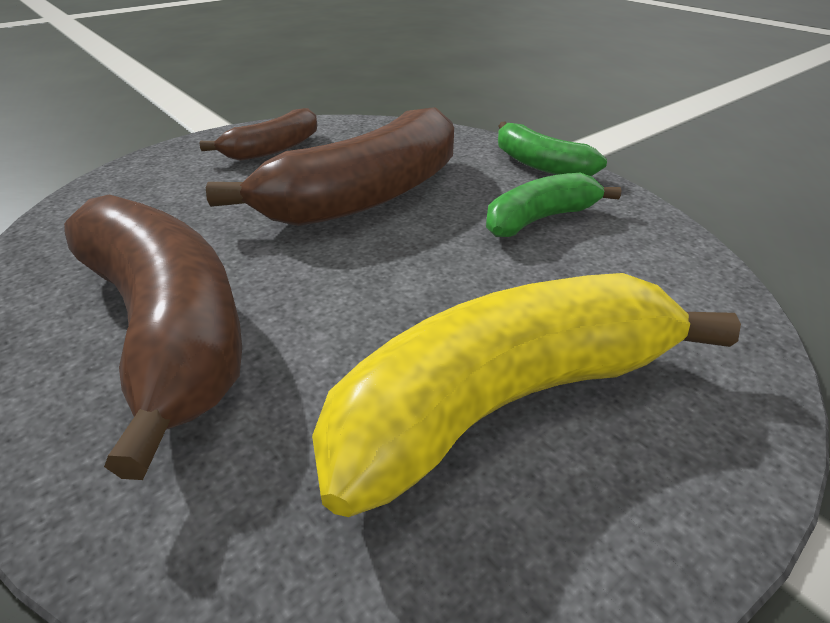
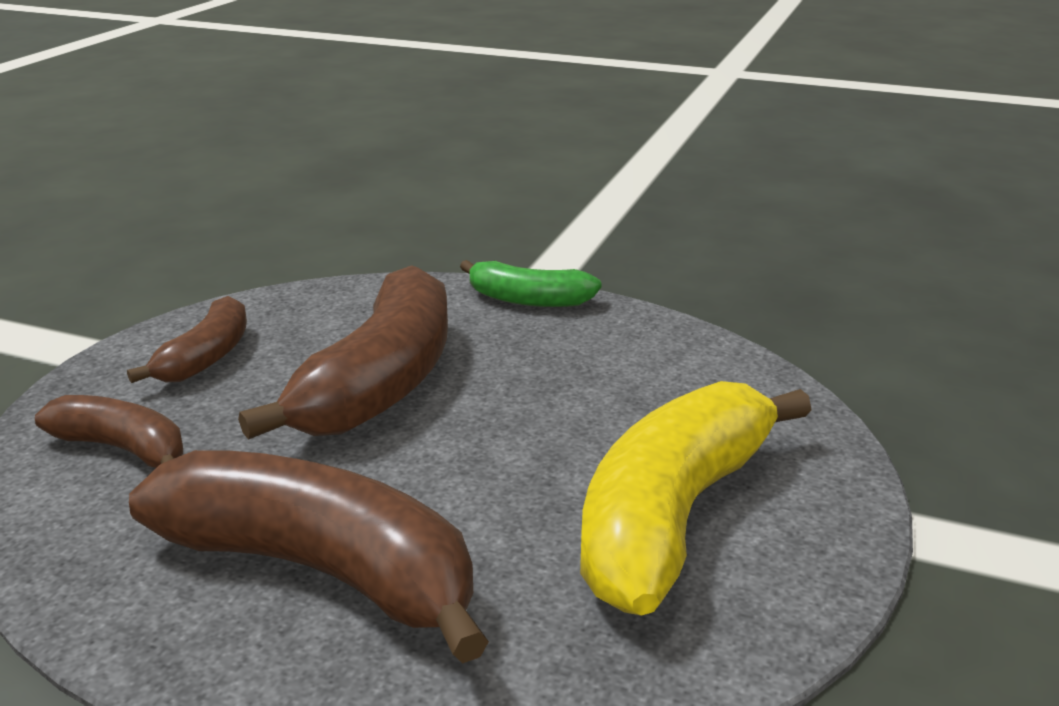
camera: 30 degrees left, 10 degrees down
(158, 193) = (123, 449): none -> brown banana
(540, 219) = (575, 357): green banana -> none

